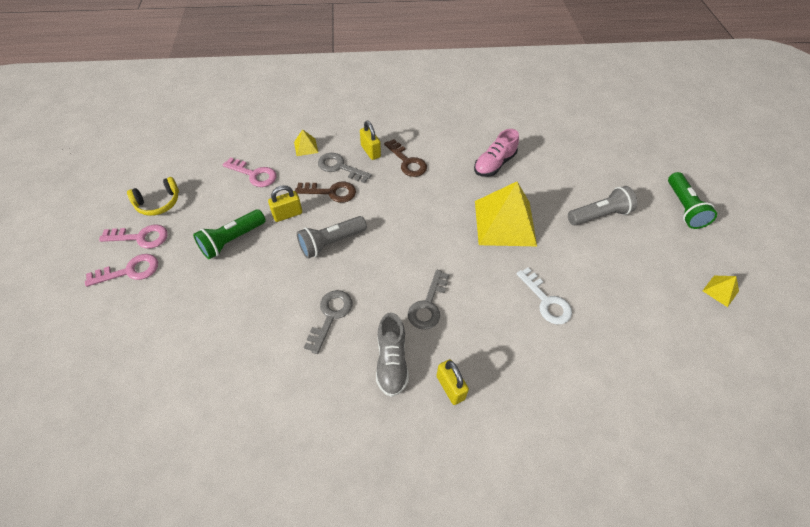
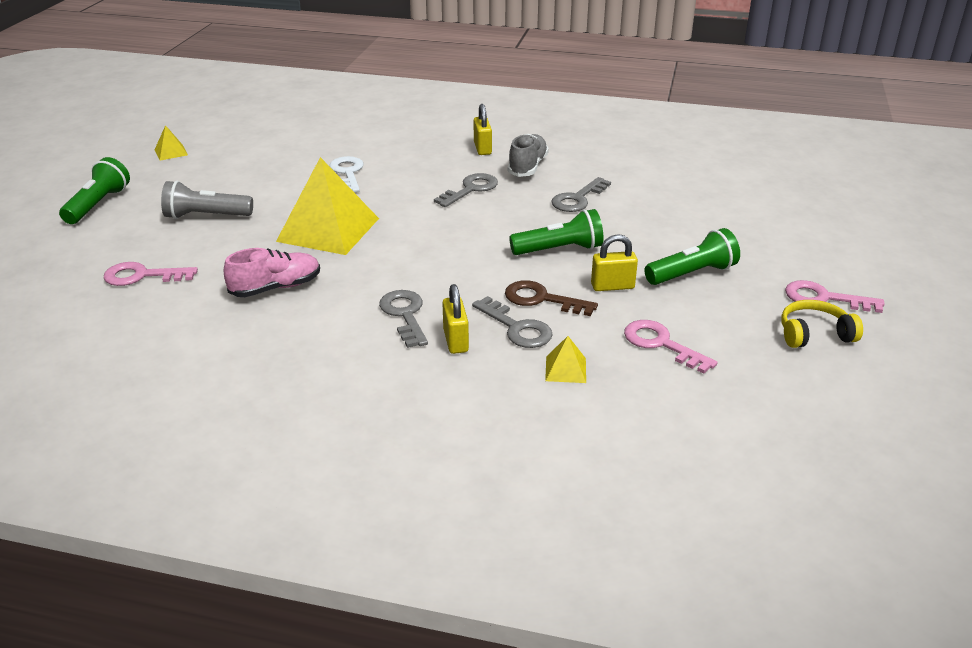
camera: 160 degrees left, 20 degrees down
(130, 271) = (824, 268): pink key -> pink key (142, 276)
(331, 243) = (559, 250): grey flashlight -> green flashlight
(407, 162) = (405, 315): brown key -> grey key

